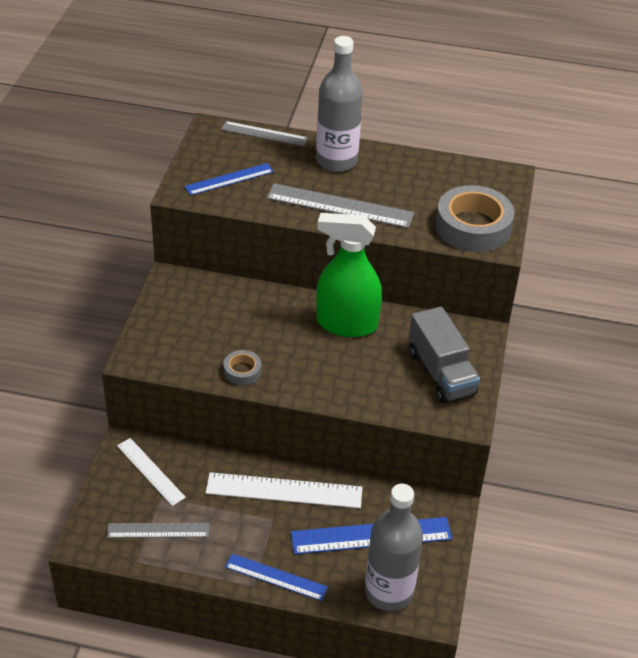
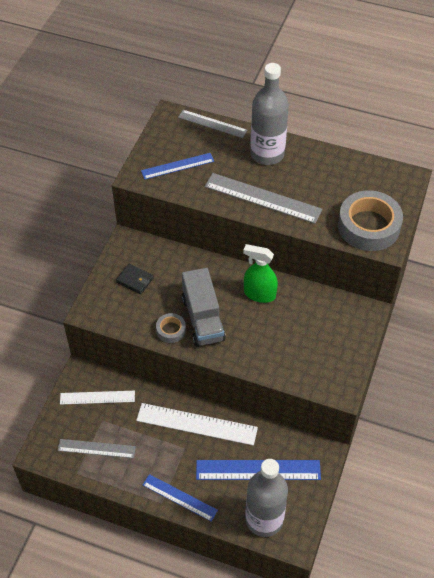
camera: 10 degrees right, 10 degrees up
(150, 471) = (97, 397): white ruler -> white ruler turned 60 degrees counterclockwise
(187, 320) = (135, 280): none -> black wallet
(346, 324) = (259, 294): green spray bottle -> green spray bottle, size x0.66
(441, 372) = (328, 345): grey truck -> grey truck (203, 319)

